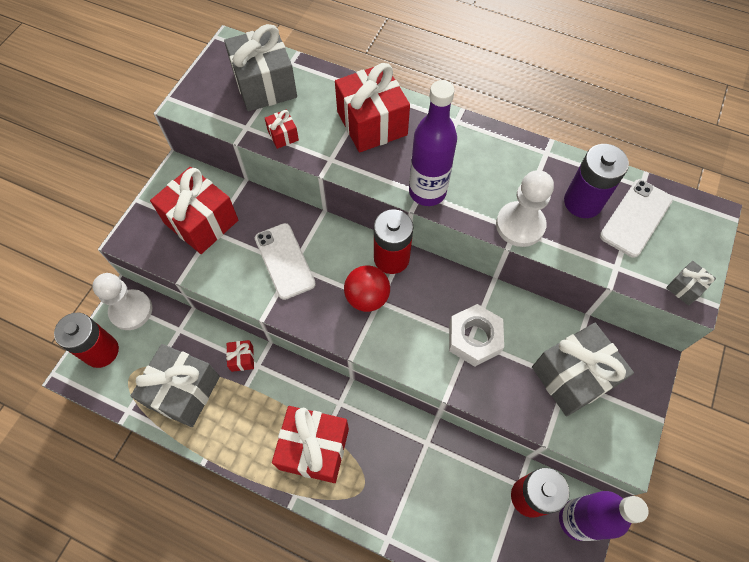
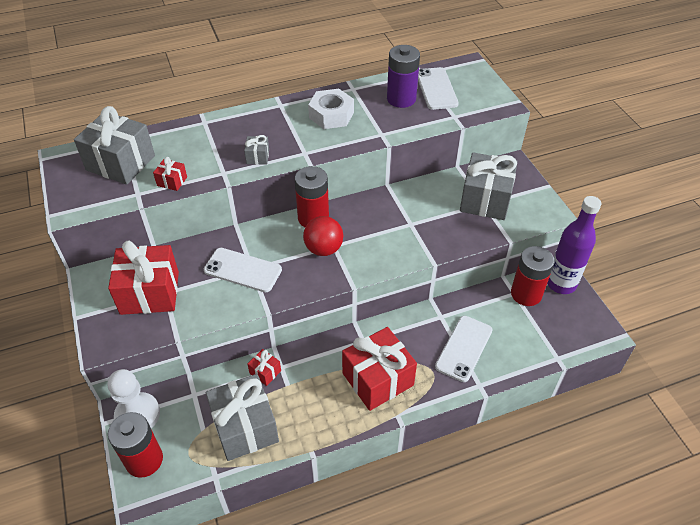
camera: 45 degrees left, 15 degrees down
(372, 123) = (227, 138): red gift -> none
(412, 492) = (463, 348): none -> white phone
(427, 192) = (308, 149): purple bottle -> none
(474, 338) = (412, 222): white nut -> white nut (331, 115)
(520, 225) = (381, 131): white pawn -> none
(685, 287) = (496, 103): grey gift -> grey gift (257, 157)

